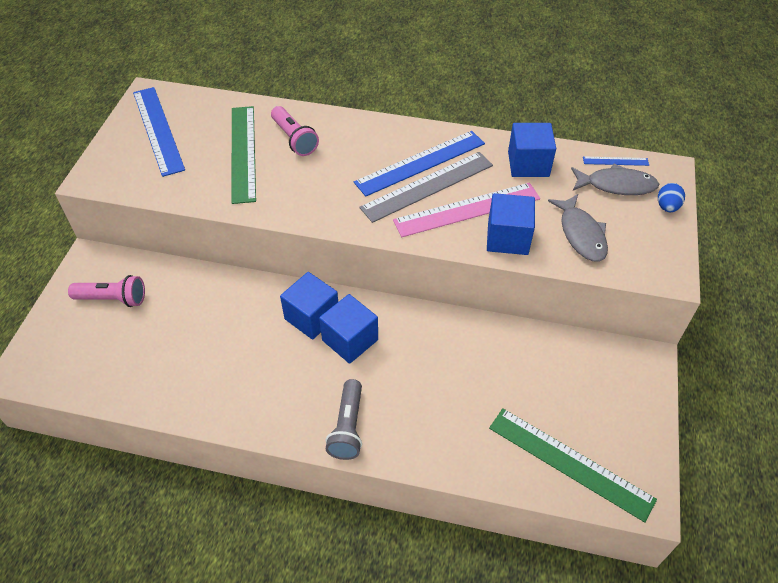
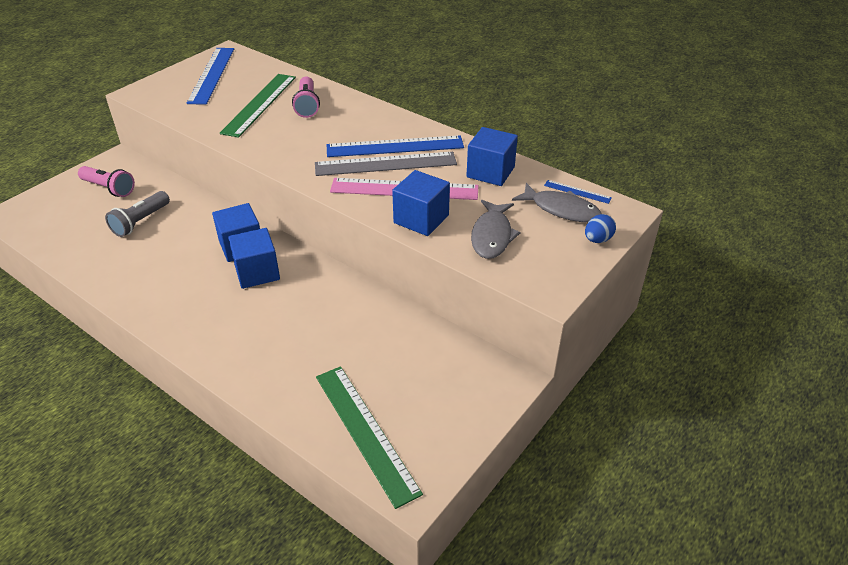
camera: 25 degrees right, 10 degrees down
(348, 427) = (201, 333): grey flashlight -> grey flashlight (140, 222)

